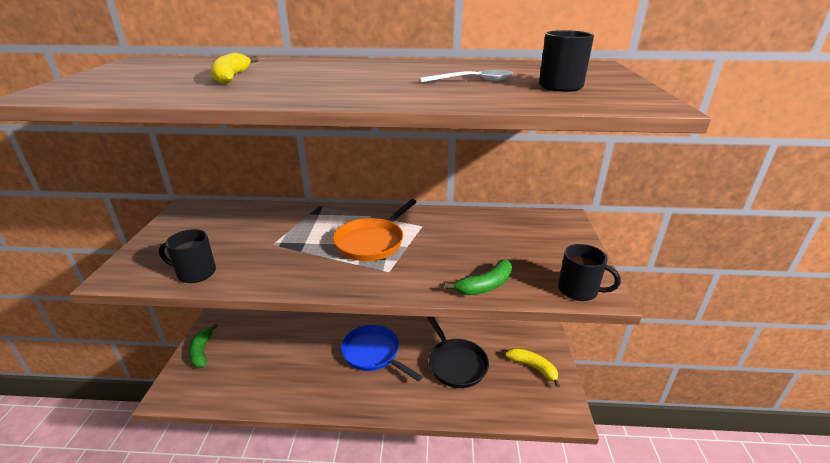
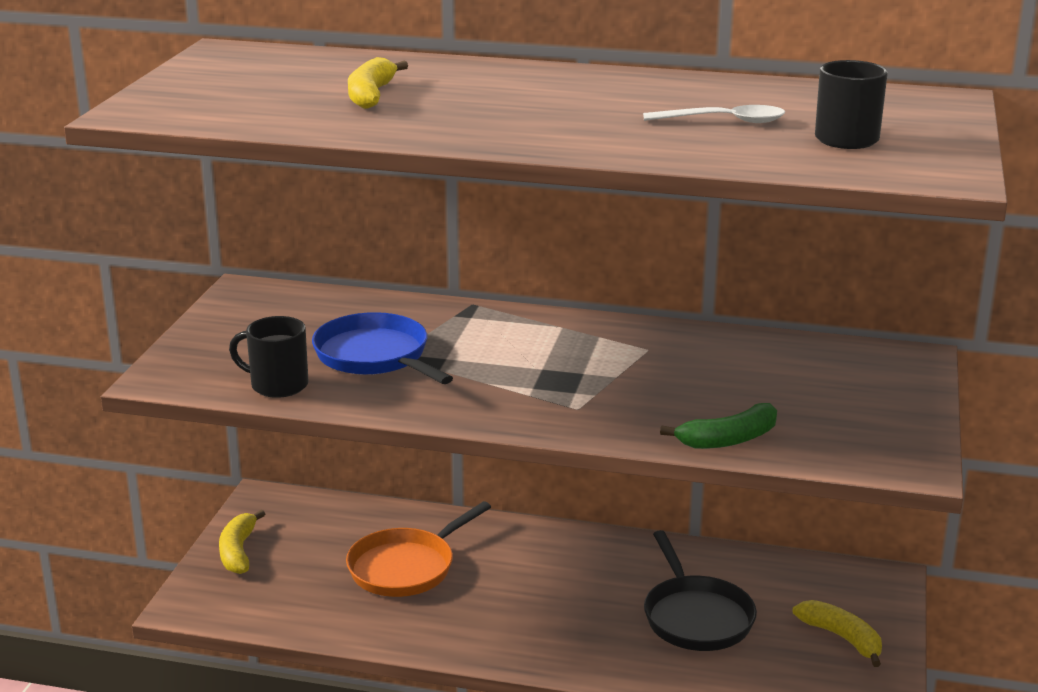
camera: 10 degrees right, 5 degrees down
(202, 351) = (238, 551): green banana -> yellow banana
(372, 242) = (557, 366): orange pan -> orange pan (406, 567)
(373, 354) = (545, 587): blue pan -> blue pan (375, 356)
(579, 290) = (878, 459): black mug -> none

